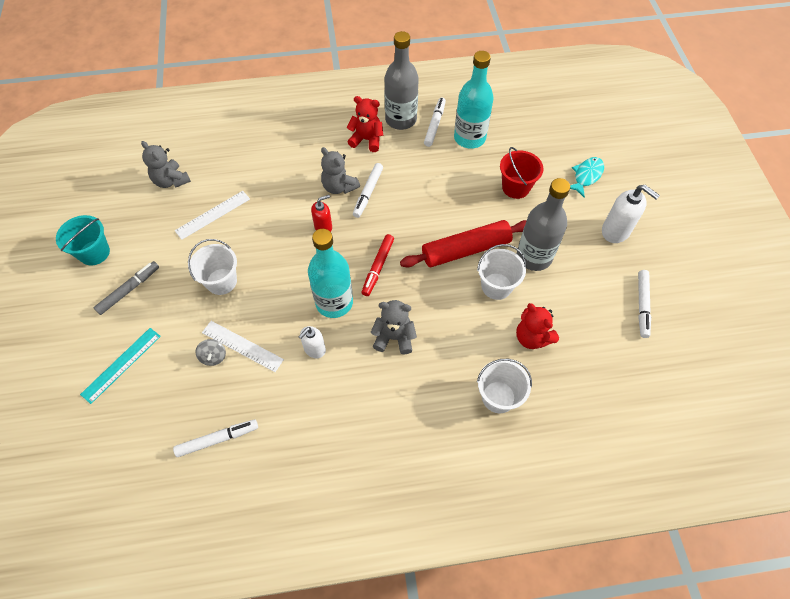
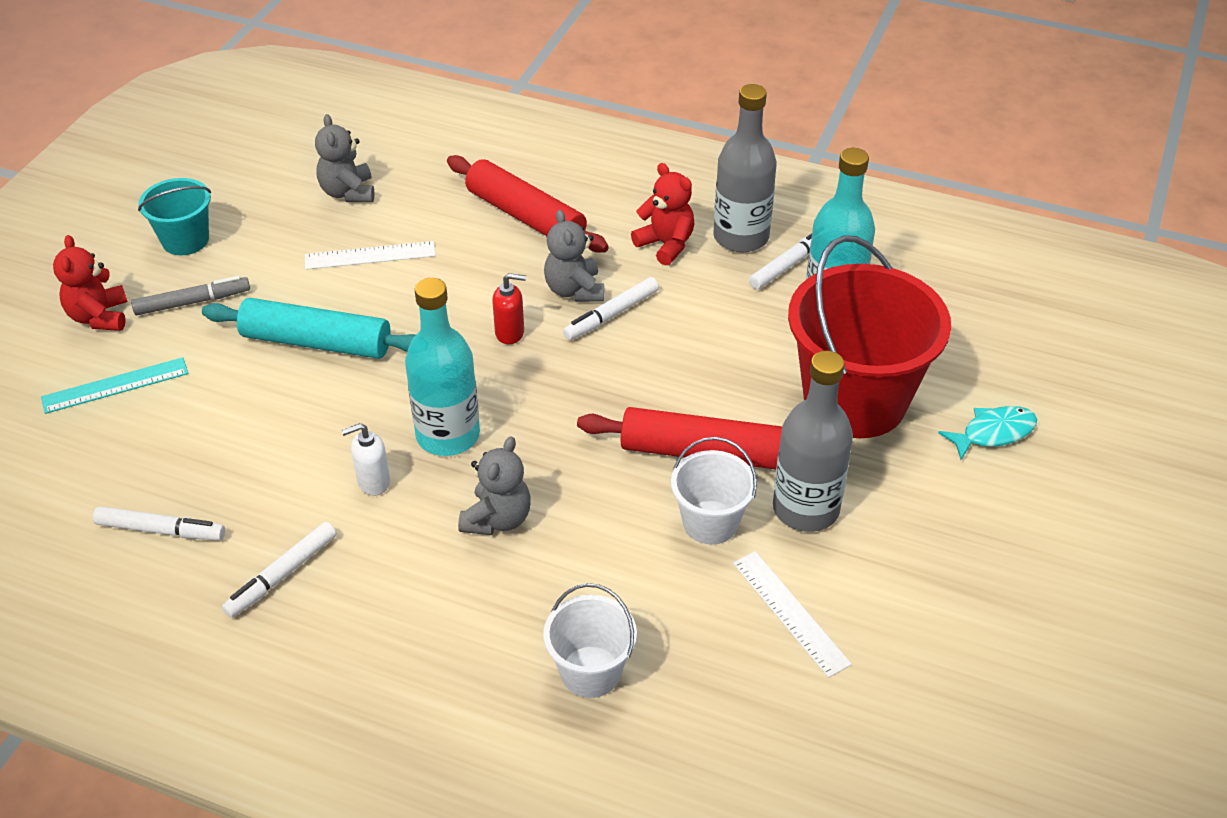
camera: 30 degrees right, 15 degrees down
(213, 356) = (234, 429): grey spinning top -> none
(221, 281) = (316, 342): white bucket -> turquoise rolling pin
(242, 346) = (281, 433): white ruler -> white ruler (790, 613)
(282, 154) = (525, 217): none -> red rolling pin
(378, 267) = (547, 418): red marker -> none
(394, 337) = (497, 519): grey teddy bear -> grey teddy bear turned 75 degrees clockwise
(516, 187) = (855, 400): red bucket -> red bucket, size x1.99
(532, 337) = (711, 618): red teddy bear -> red teddy bear (99, 317)
(616, 231) = (980, 533): white soap dispenser -> none
(642, 305) = (938, 660): white marker -> white marker (282, 575)

